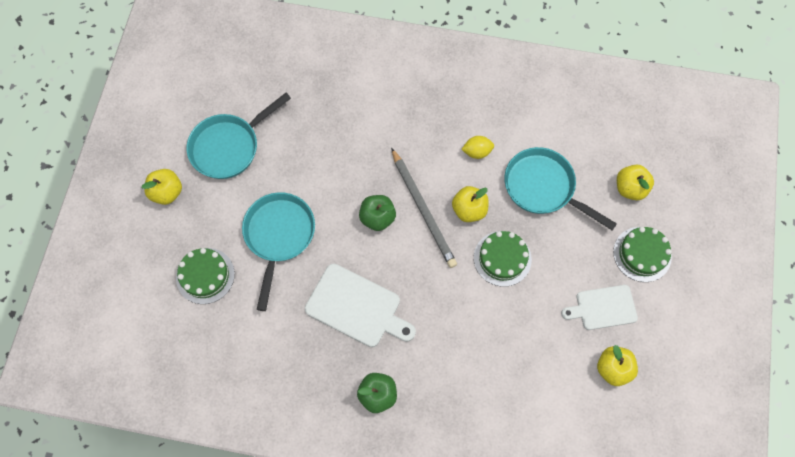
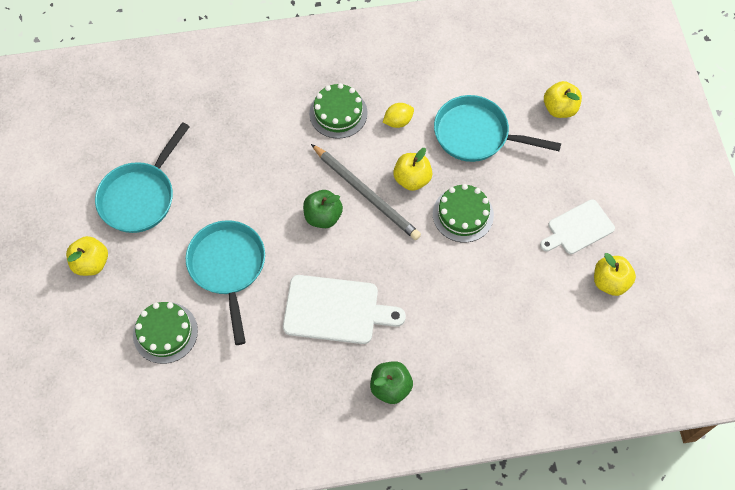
camera: 20 degrees left, 5 degrees down
(642, 254) = (595, 166): green cake -> green cake (338, 113)

